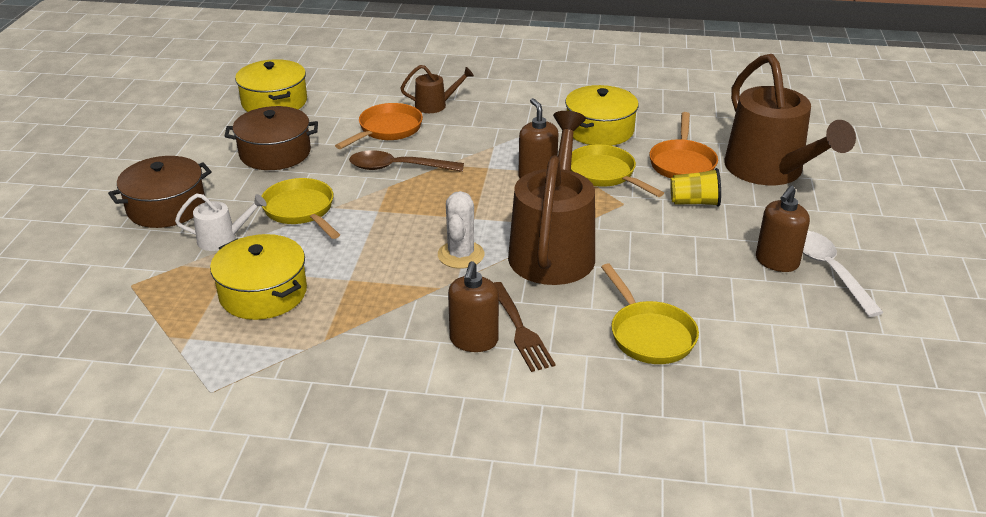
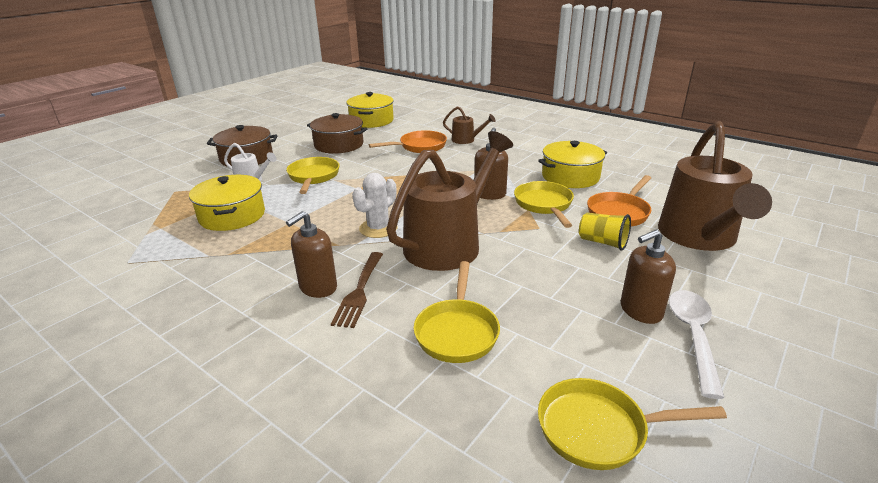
camera: 30 degrees right, 5 degrees down
(398, 168) = (401, 168): brown spoon -> none
(820, 369) = (599, 429): none -> yellow pan

